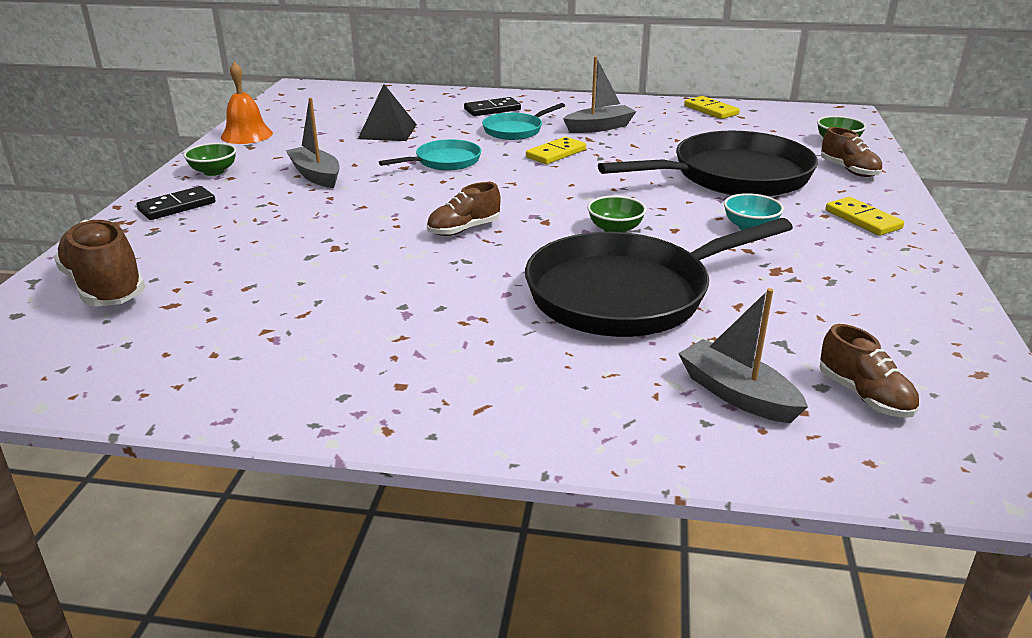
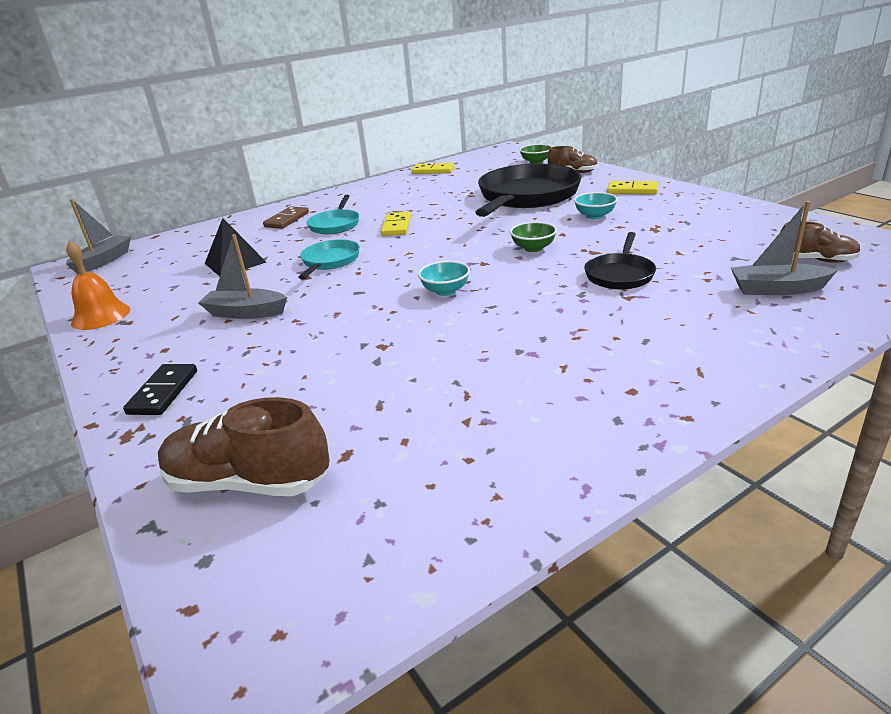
camera: 40 degrees left, 0 degrees up
(214, 172) = (135, 353): green bowl -> none
(464, 229) = (445, 291): brown shoe -> turquoise bowl
(492, 109) = (287, 220): black domino -> brown domino
(599, 127) = (388, 203): grey boat -> grey boat (103, 261)
(627, 294) = (620, 274): black pan -> black pan, size x0.49

